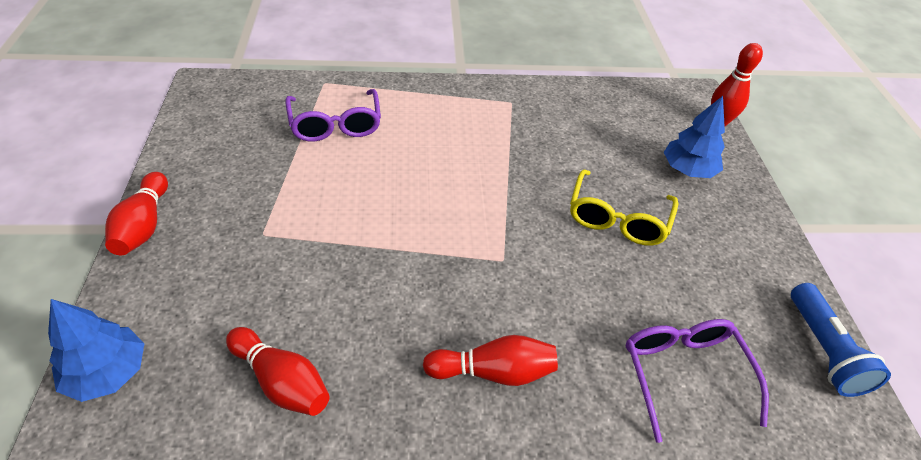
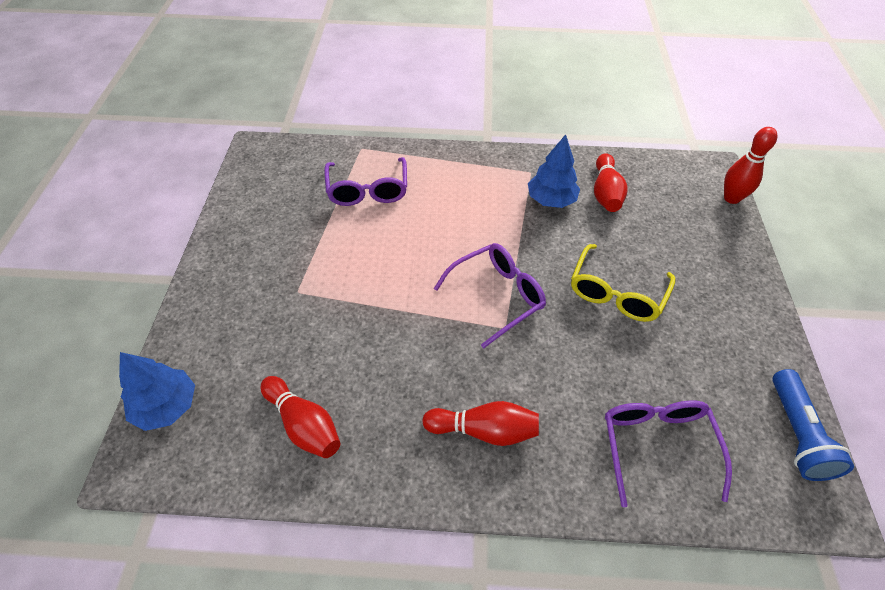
camera: 10 degrees right, 5 degrees up
(144, 225) = (200, 278): red bowling pin -> red bowling pin (605, 193)
(491, 228) = (497, 296): none -> purple glasses
(688, 170) = (692, 247): blue tree -> blue tree (551, 200)

